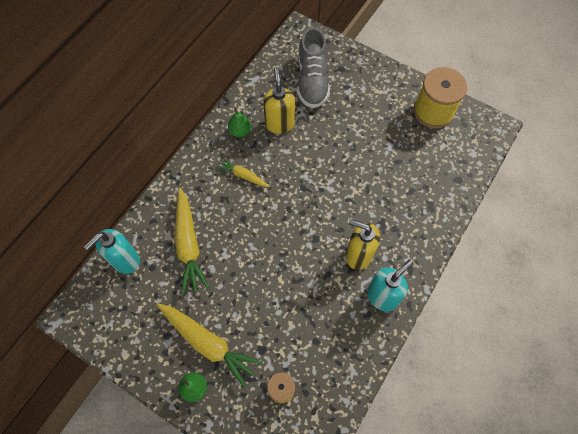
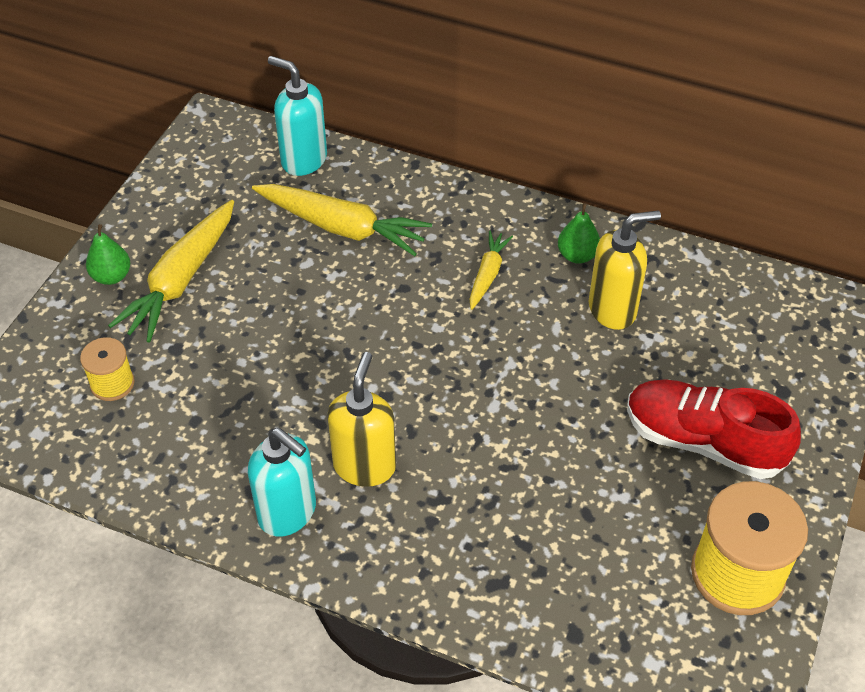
camera: 80 degrees right, 15 degrees down
(189, 245) = (342, 227): yellow carrot -> yellow carrot turned 135 degrees counterclockwise
(312, 81) = (732, 346): grey shoe -> none
(364, 106) = (703, 442): none -> red shoe

